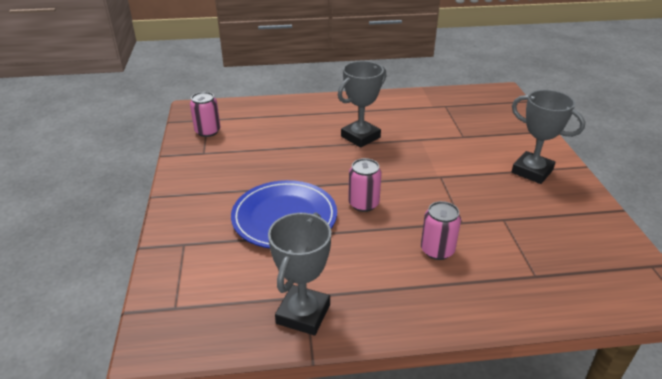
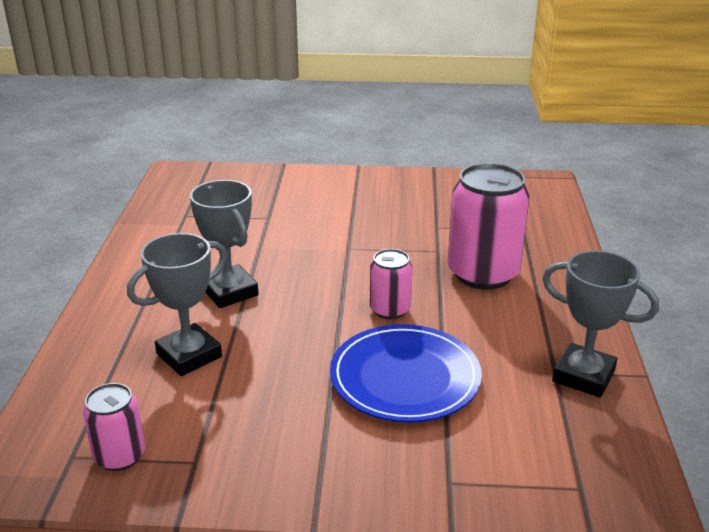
camera: 80 degrees left, 5 degrees down
(437, 250) = (483, 273): pink can -> pink can, size x1.87
(532, 171) = (358, 193): grey trophy -> grey trophy (189, 355)

